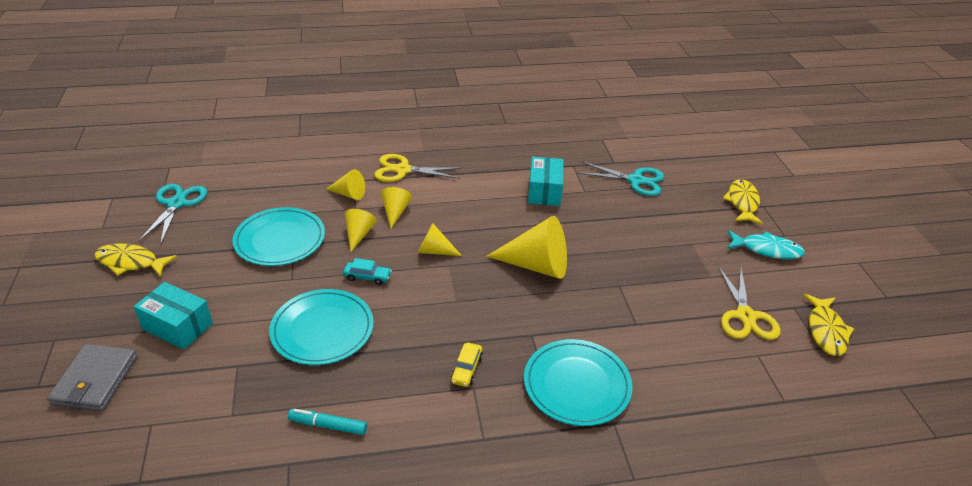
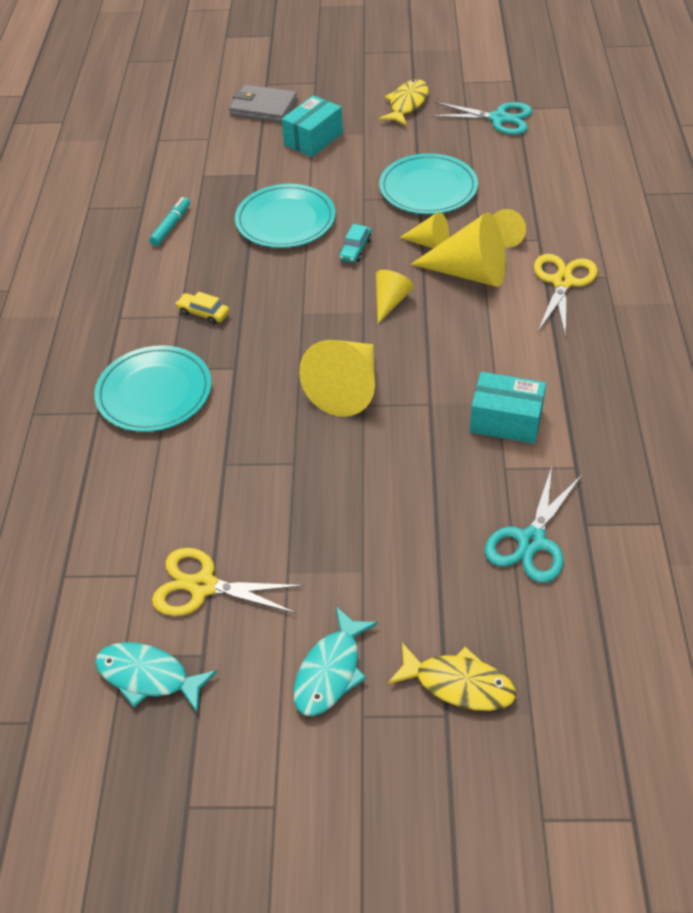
camera: 105 degrees right, 10 degrees up
(395, 212) = (469, 273): yellow cone -> yellow cone, size x1.83
(826, 331) = (148, 676): yellow fish -> turquoise fish

